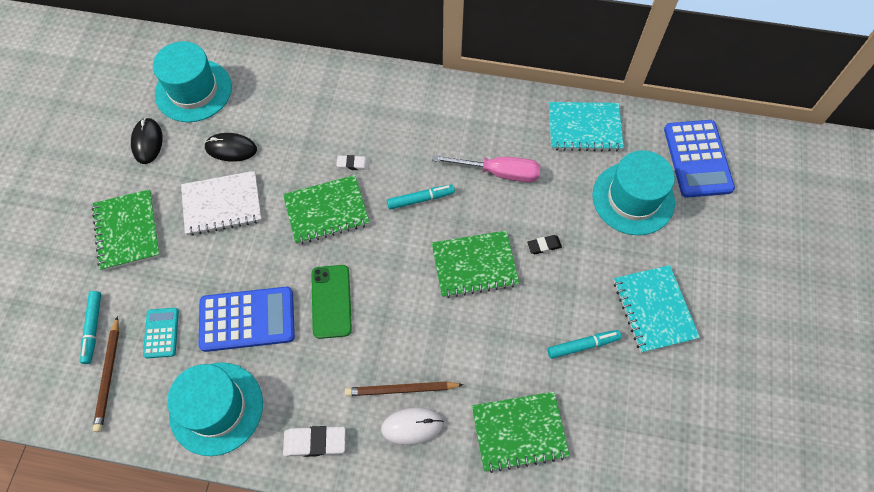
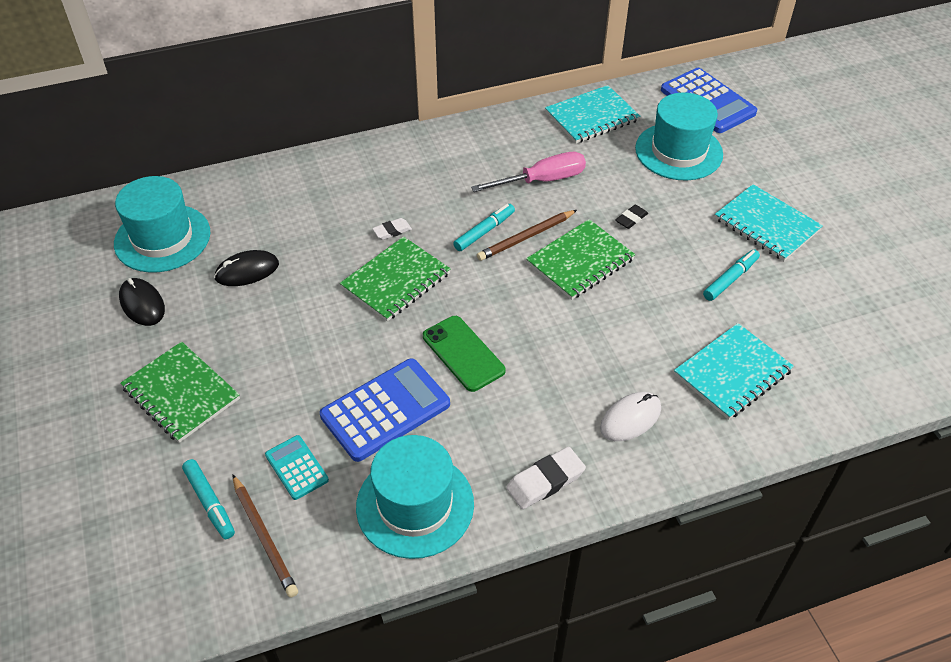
camera: 30 degrees left, 15 degrees down
(222, 204) = (275, 323): white notebook -> none
(401, 389) = (595, 393): brown pencil -> brown pencil (526, 237)
(519, 431) = (732, 373): green notebook -> turquoise notebook

